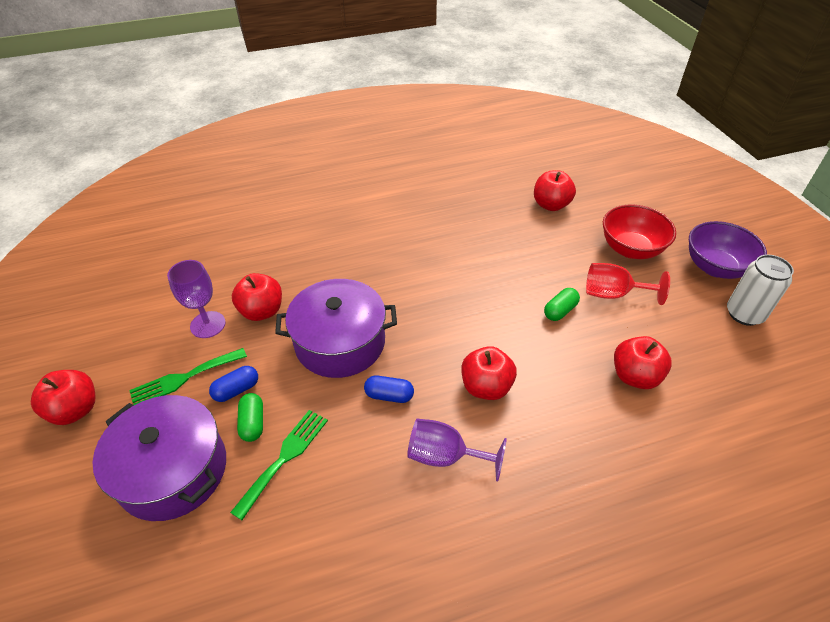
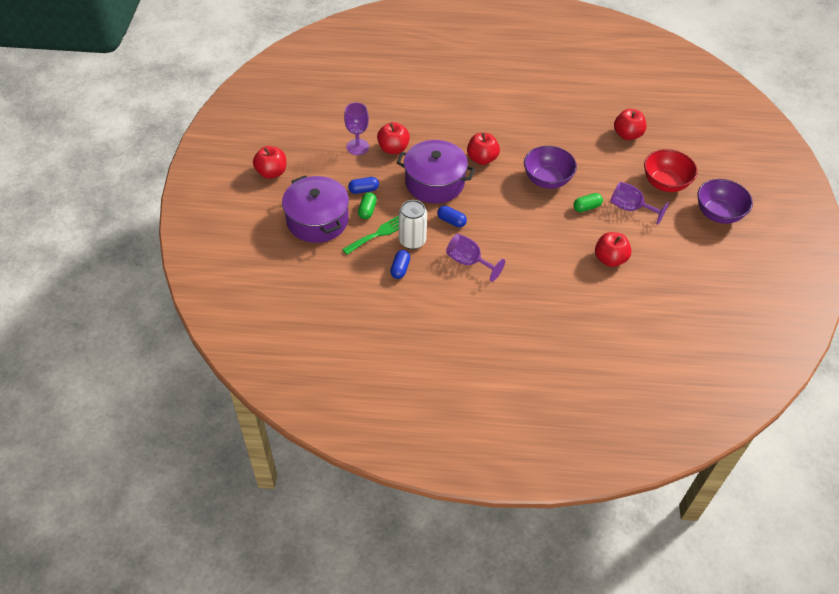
camera: 20 degrees right, 5 degrees up
(184, 378) = (335, 174): green fork -> none
(342, 513) = (400, 269): none -> blue capsule
(486, 387) = (512, 235): red apple -> red apple (482, 159)
(489, 289) = (547, 180): none -> purple bowl
(613, 294) = (630, 208): red goblet -> purple goblet
(744, 314) = (713, 248): white can -> white can (412, 241)

